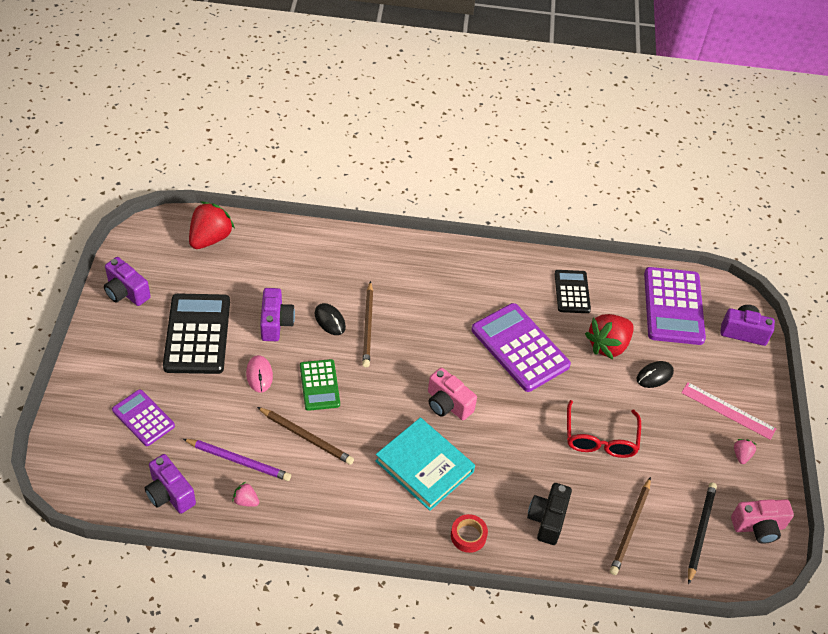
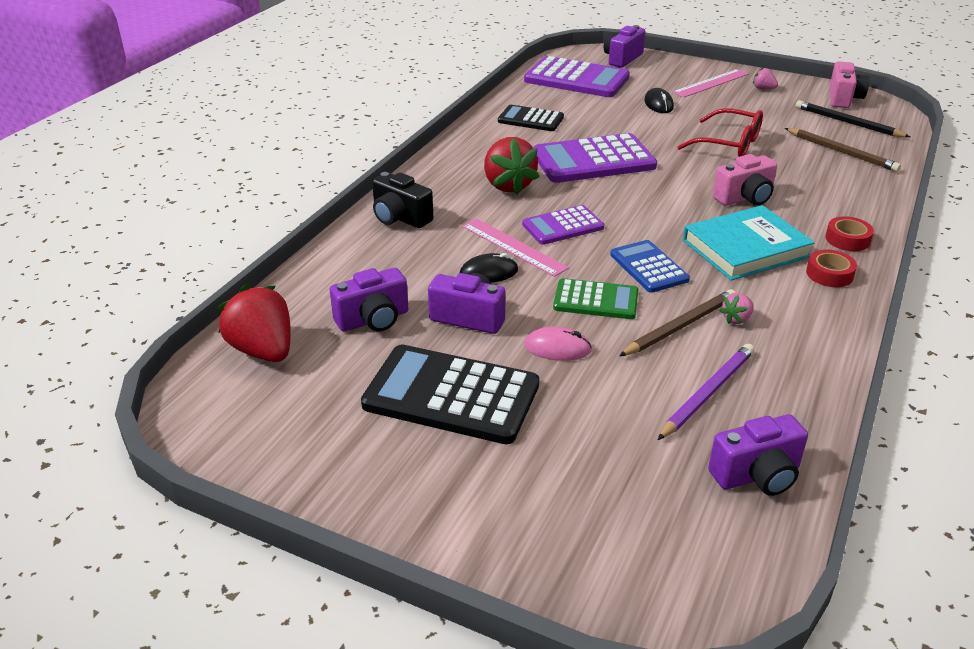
camera: 65 degrees left, 15 degrees down
(126, 292) = (314, 463): purple camera -> purple camera (373, 320)
(143, 418) = (598, 483): purple calculator -> purple calculator (563, 226)
(246, 501) = (780, 398): pink strawberry -> pink strawberry (736, 319)
(368, 326) = (514, 246): brown pencil -> pink ruler
(373, 409) = (649, 267): none -> blue calculator
(409, 524) = (829, 274): none -> red tape
(447, 404) = (658, 217): pink camera -> pink camera (745, 198)
(547, 519) = (828, 191): black camera -> black camera (400, 218)
(608, 345) = (611, 117): red strawberry -> red strawberry (508, 185)

